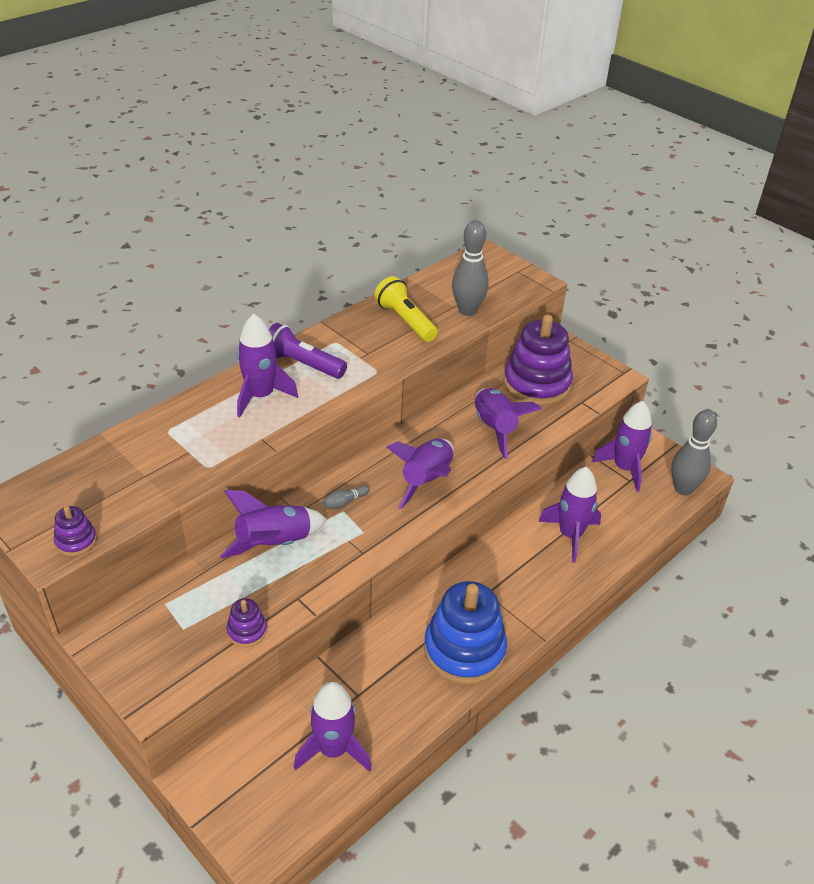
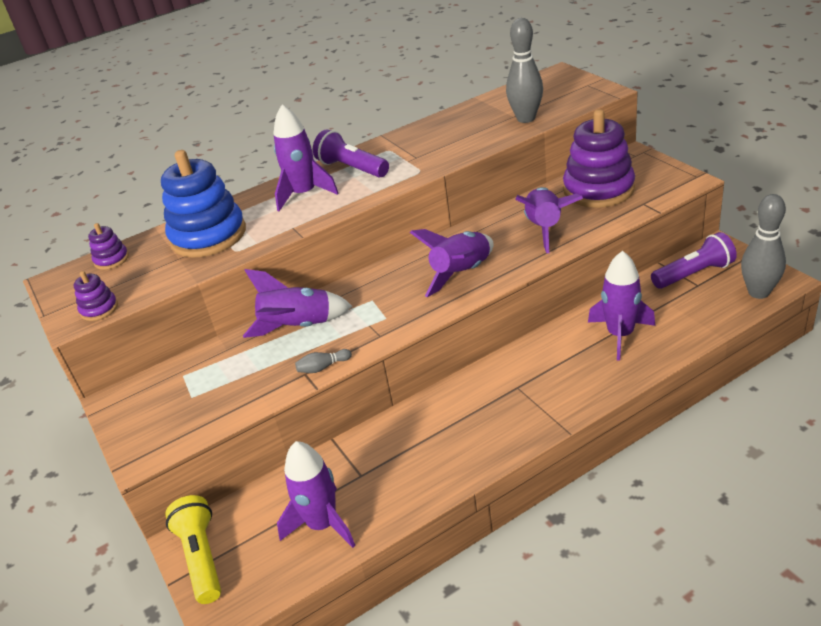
camera: 20 degrees right, 5 degrees down
(247, 631) = (248, 400): purple stacking toy -> purple stacking toy (111, 259)
(344, 502) = (375, 293): grey bowling pin -> grey bowling pin (323, 367)
(405, 320) = (461, 130): yellow flashlight -> yellow flashlight (201, 557)
(464, 650) = (480, 439): blue stacking toy -> blue stacking toy (208, 236)
(624, 468) = (694, 274): purple rocket -> purple flashlight

